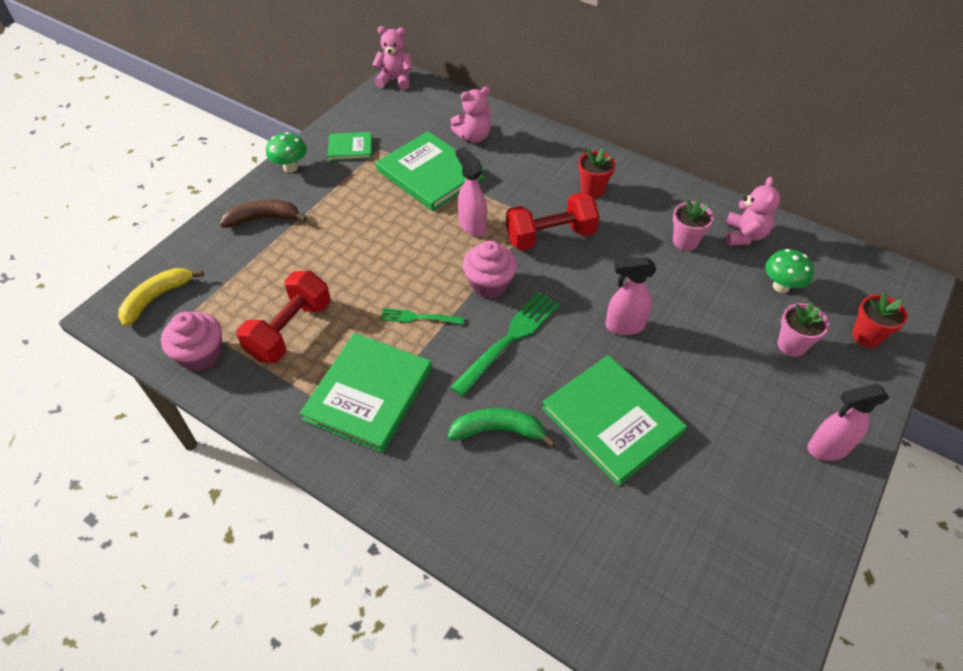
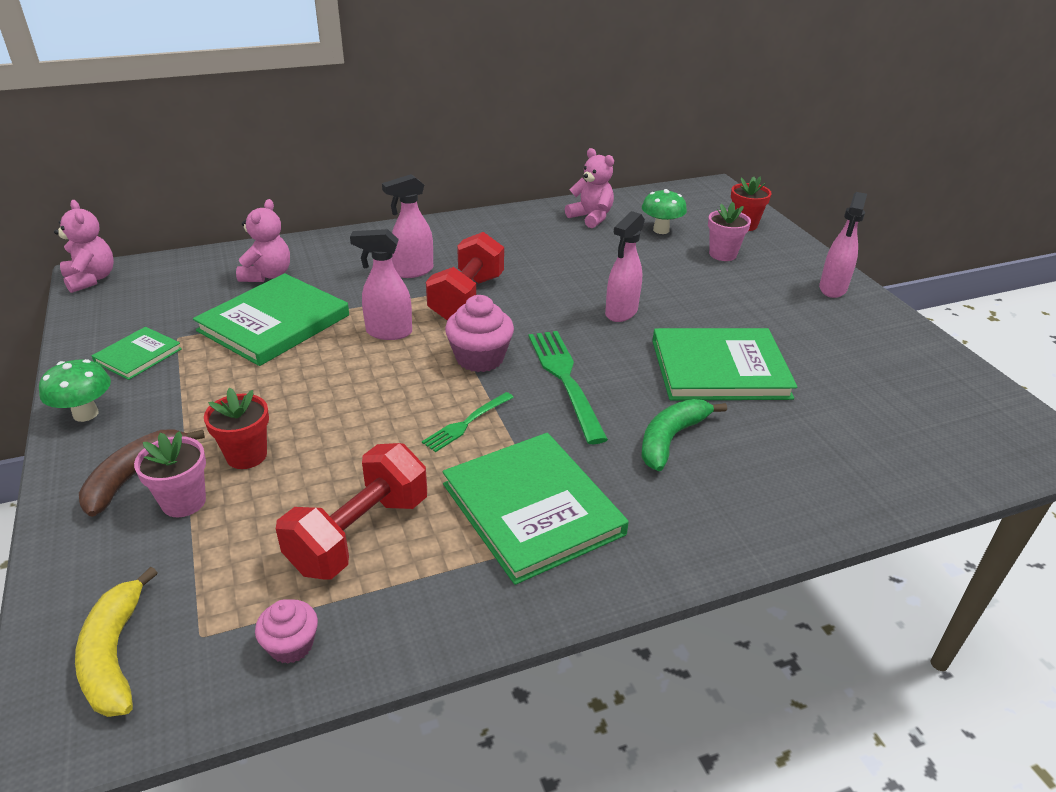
camera: 55 degrees left, 15 degrees down
(201, 355) = (291, 645): pink cupcake -> pink cupcake, size x0.60
(290, 330) = (359, 534): red dumbbell -> red dumbbell turned 60 degrees clockwise
(395, 80) = (91, 279): pink teddy bear -> pink teddy bear turned 105 degrees clockwise
(430, 174) = (274, 323): green book -> green book turned 45 degrees counterclockwise
(551, 192) = (413, 271): none -> pink spray bottle
(592, 189) = (442, 251): red flower pot -> red flower pot (246, 455)
(685, 241) = (563, 242): pink flower pot -> pink flower pot (184, 502)

